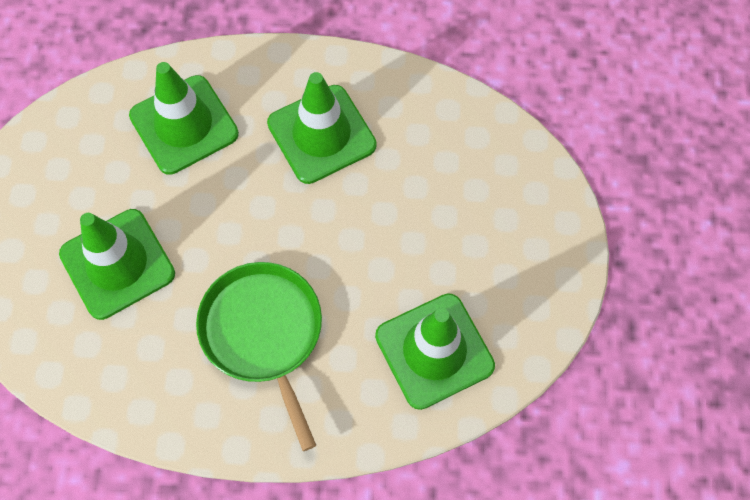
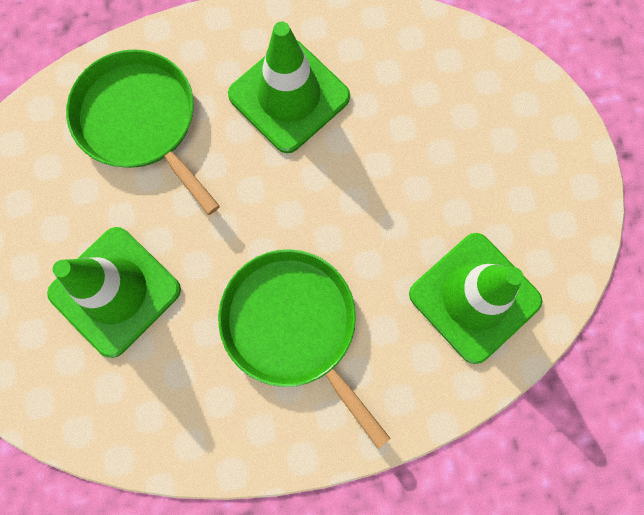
camera: 15 degrees left, 10 degrees up
(184, 125) = (140, 121): green traffic cone -> green pan

